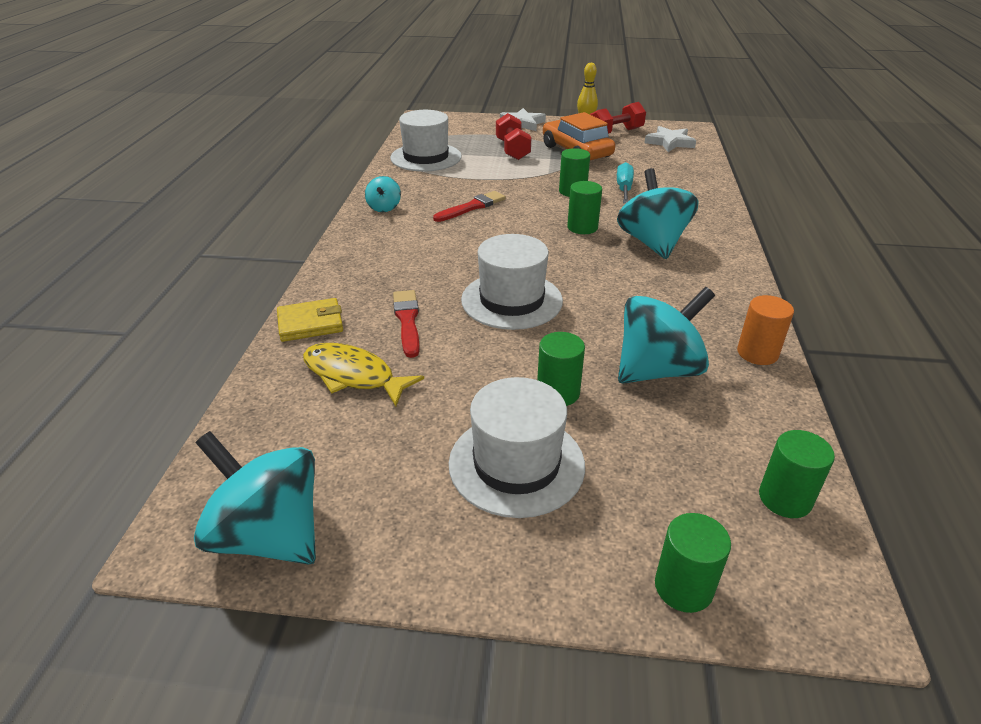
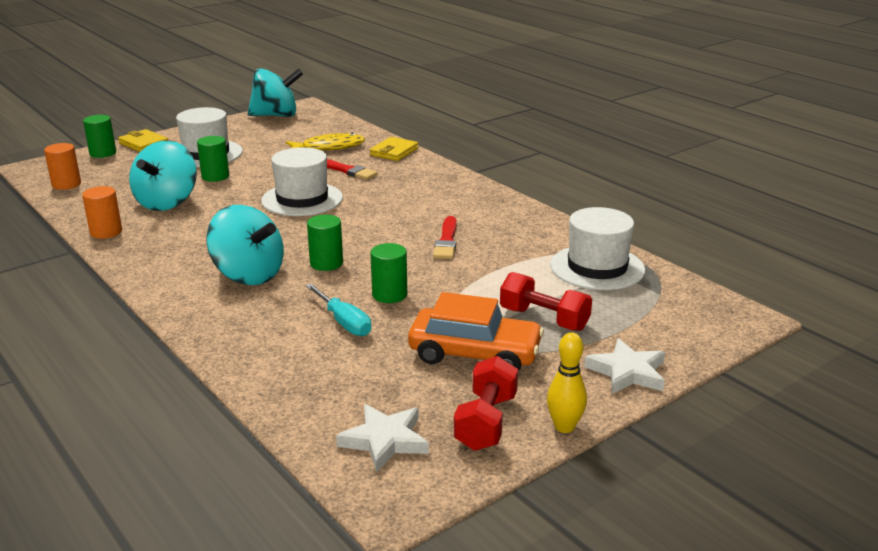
camera: 135 degrees right, 10 degrees down
(384, 207) = (508, 212): turquoise spinning top -> none
(587, 577) = (144, 144): none -> yellow wallet
(785, 498) = (66, 184): green cylinder -> orange cylinder

